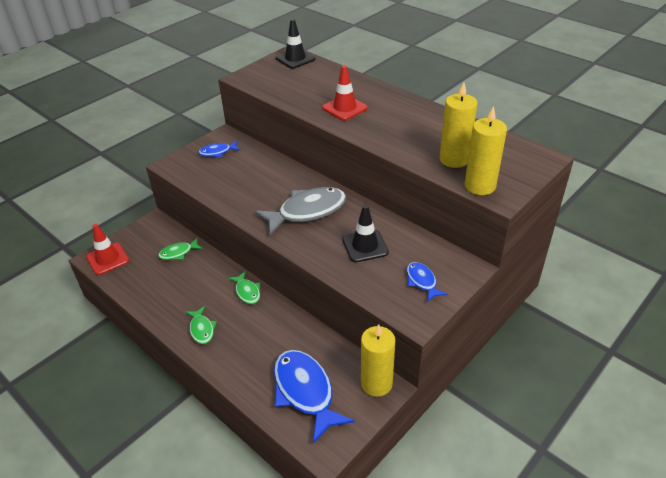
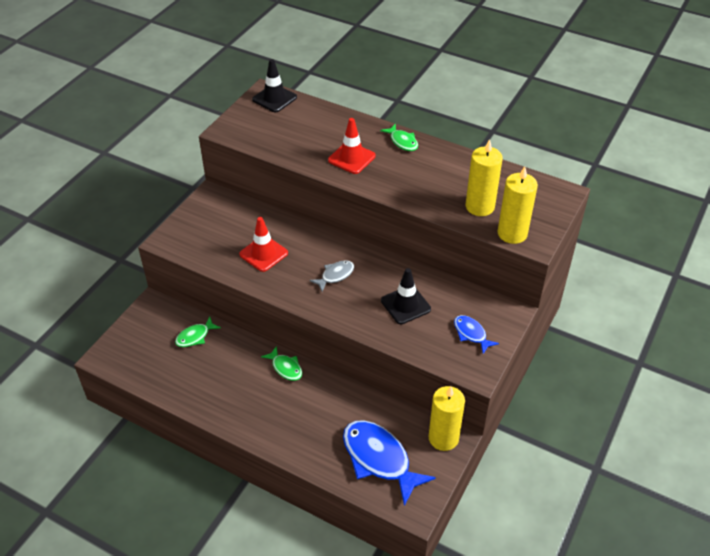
camera: 15 degrees left, 5 degrees up
(108, 259) = (119, 356): red traffic cone -> red traffic cone (263, 254)
(202, 329) = (254, 416): green fish -> green fish (402, 142)
(217, 152) = (212, 218): blue fish -> none
(307, 211) = (335, 275): grey fish -> grey fish, size x0.51

